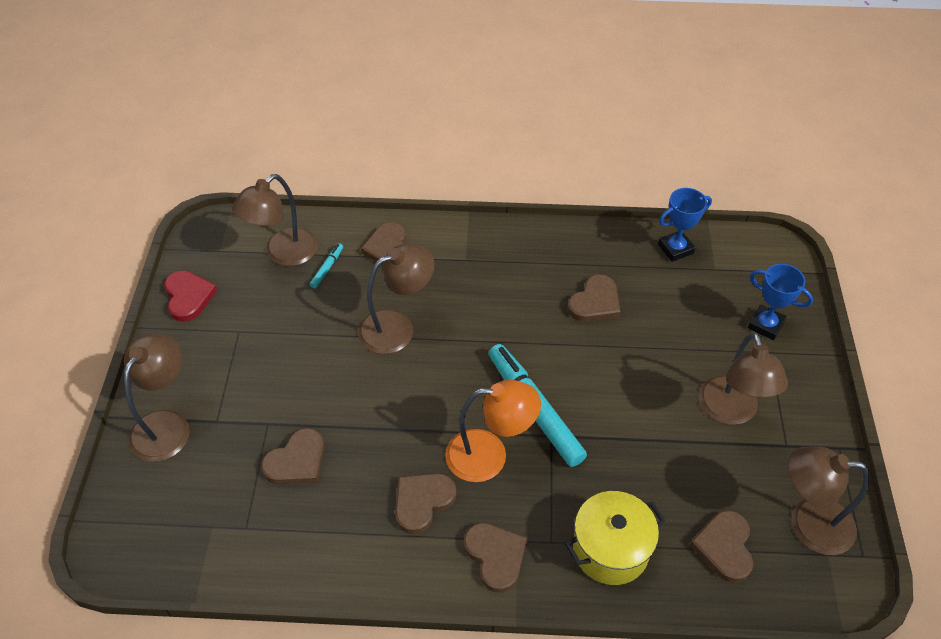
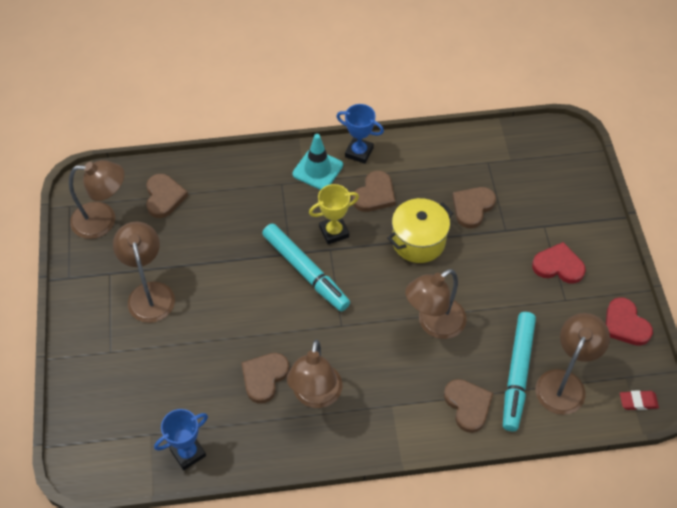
camera: 170 degrees right, 5 degrees up
(166, 425) = (579, 218): brown lamp -> brown lamp (315, 396)
(220, 229) = (638, 401): none -> red eraser
(226, 369) = (558, 266): none -> red heart
(327, 268) = (517, 374): turquoise marker -> turquoise marker, size x2.33
(489, 455) = (334, 232): orange lamp -> yellow trophy
(495, 556) = (317, 170): brown heart -> turquoise traffic cone
(610, 550) = (241, 184): yellow pot -> yellow pot (418, 241)
(765, 325) = (110, 378): blue trophy -> blue trophy (359, 152)

